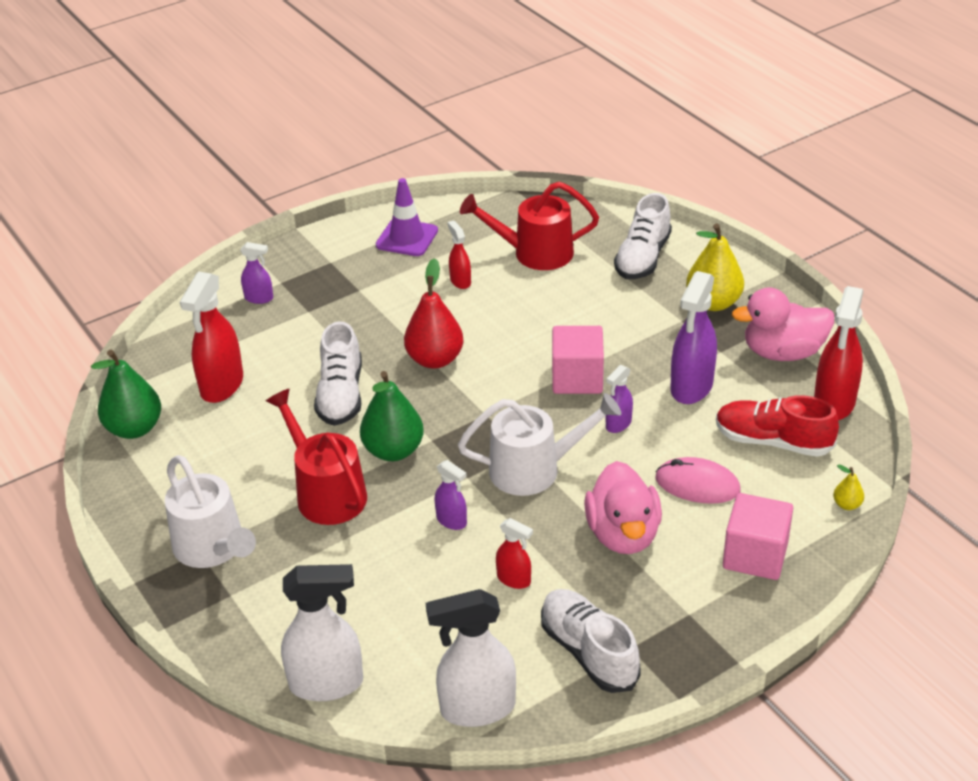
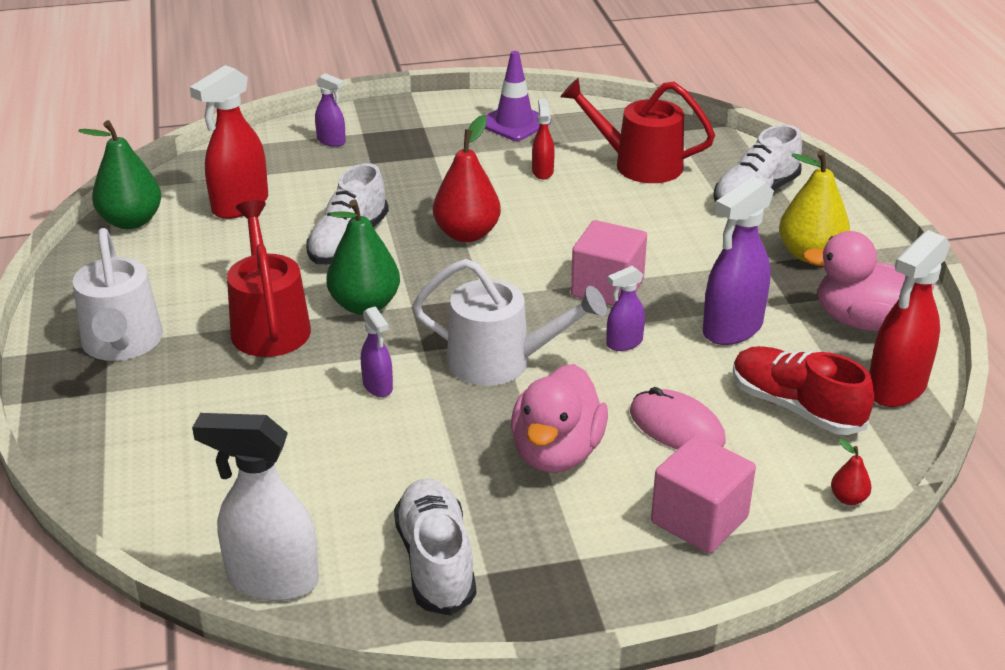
camera: 20 degrees right, 5 degrees down
(327, 683) = (135, 504): white spray bottle -> none
(514, 579) = (404, 462): red spray bottle -> none
(847, 504) = (848, 498): yellow pear -> red pear

